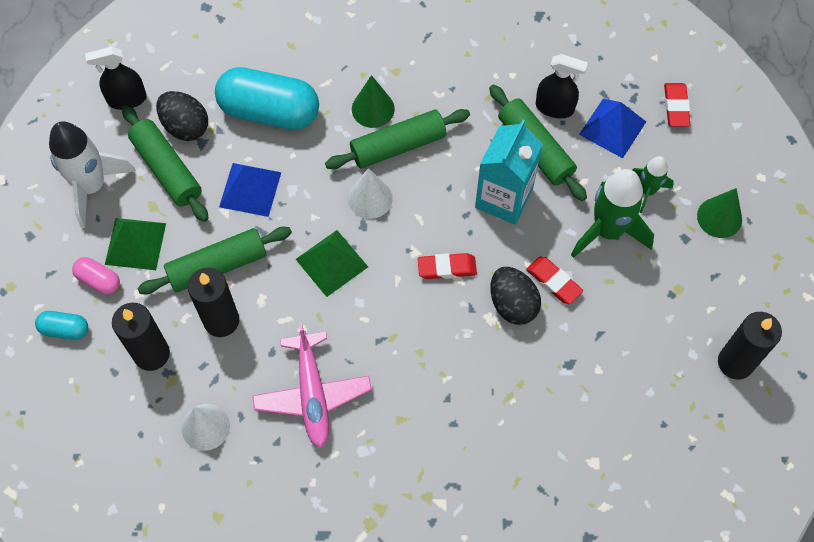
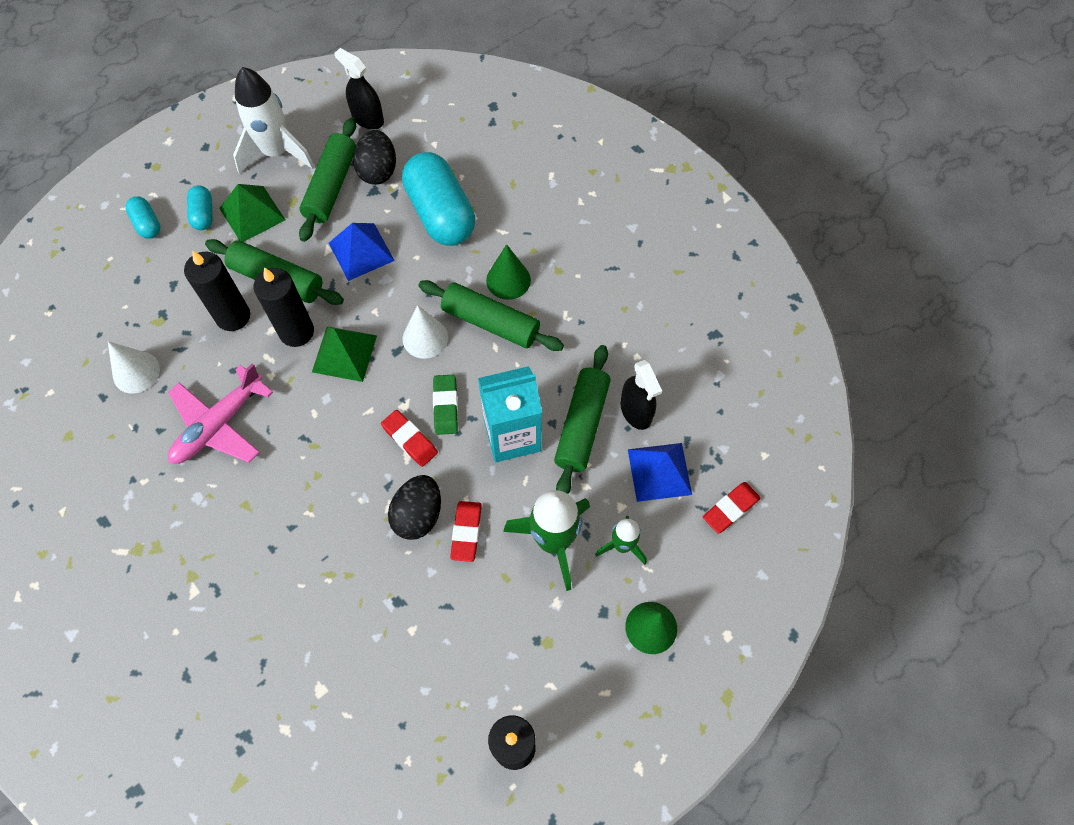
camera: 50 degrees right, 0 degrees up
(99, 280) = (203, 214): pink capsule -> turquoise capsule
(151, 354) = (169, 292): black candle -> black candle (296, 332)
(441, 225) = (445, 406): none -> green eraser

